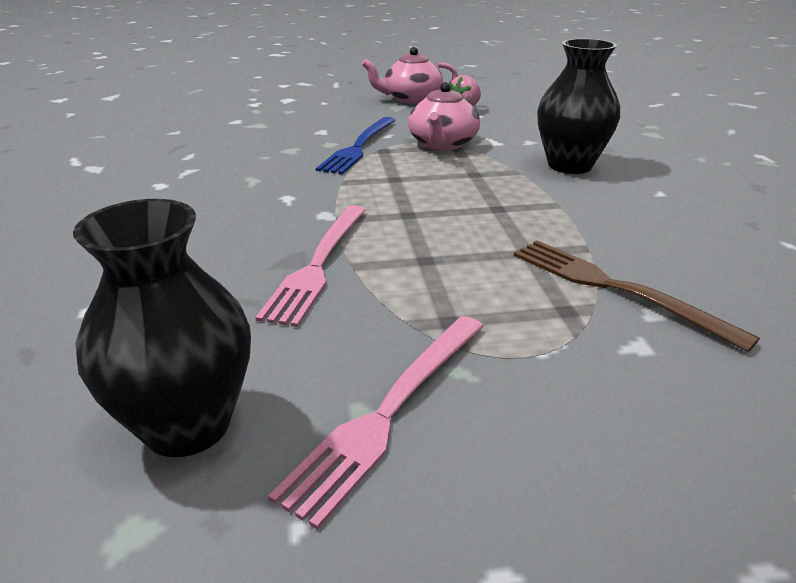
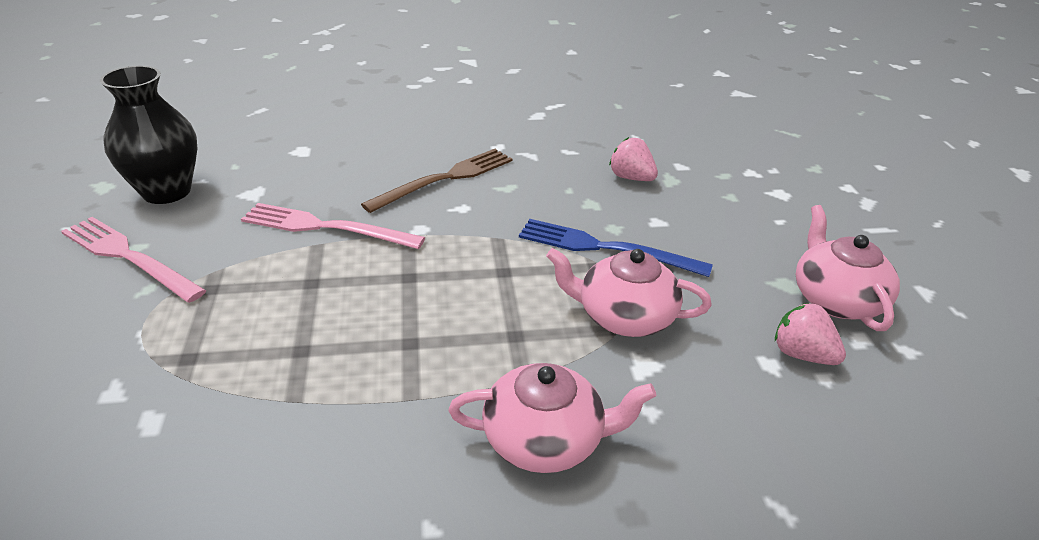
camera: 90 degrees right, 5 degrees up
(250, 136) = (631, 178): none -> pink strawberry
(569, 165) = (545, 440): black vase -> pink teapot
(615, 288) = (205, 401): brown fork -> brown fork (445, 179)

